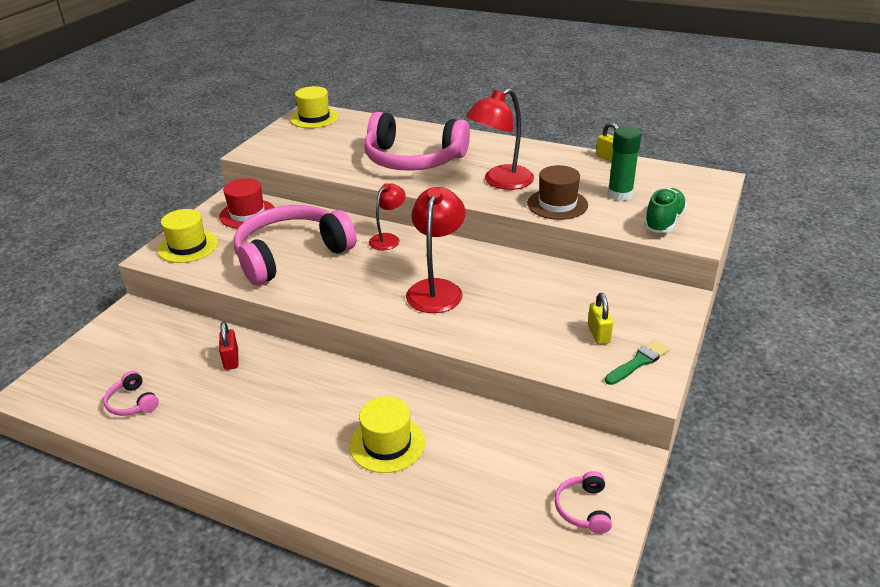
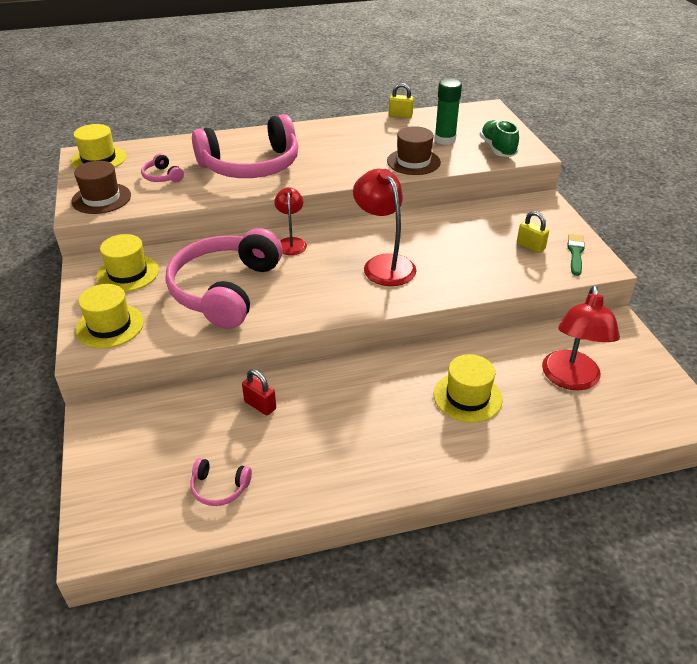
camera: 40 degrees left, 5 degrees up
(247, 214) = (128, 273): red hat -> yellow hat
(276, 148) = (101, 198): none -> brown hat
(500, 182) = (348, 159): red lamp -> red lamp (570, 379)
(583, 509) = (630, 366): pink headphones -> pink headphones (162, 176)

